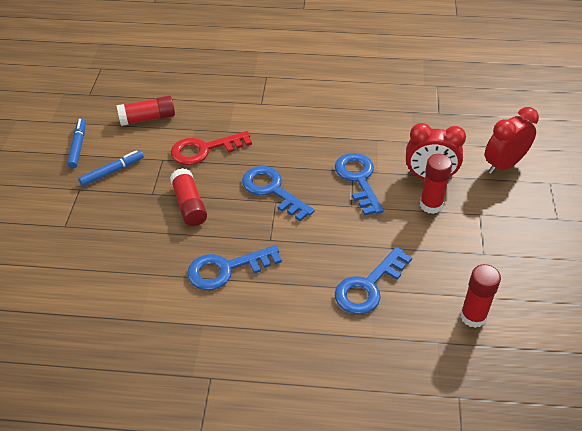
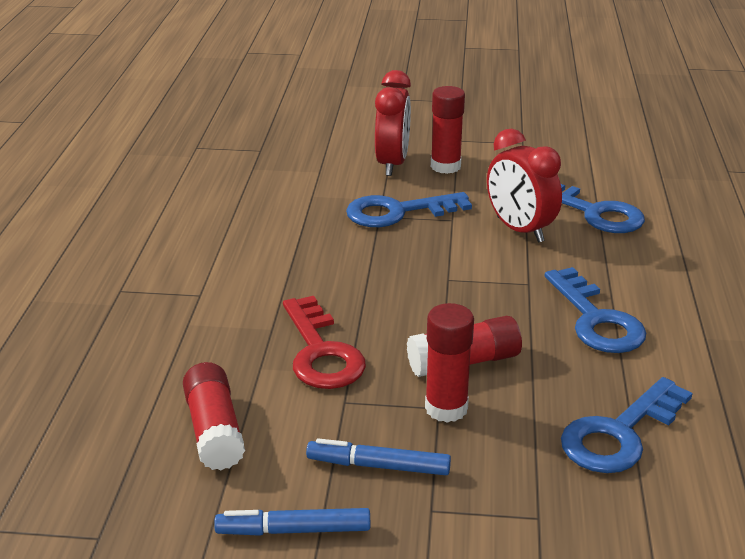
camera: 90 degrees left, 15 degrees down
(112, 171) = (378, 466): blue marker -> blue marker turned 45 degrees counterclockwise
(272, 190) = (424, 282): blue key -> blue key (619, 434)
(473, 316) = (618, 155): red glue stick -> red glue stick (446, 408)
(503, 165) = (371, 119): red clock -> red clock (520, 230)

